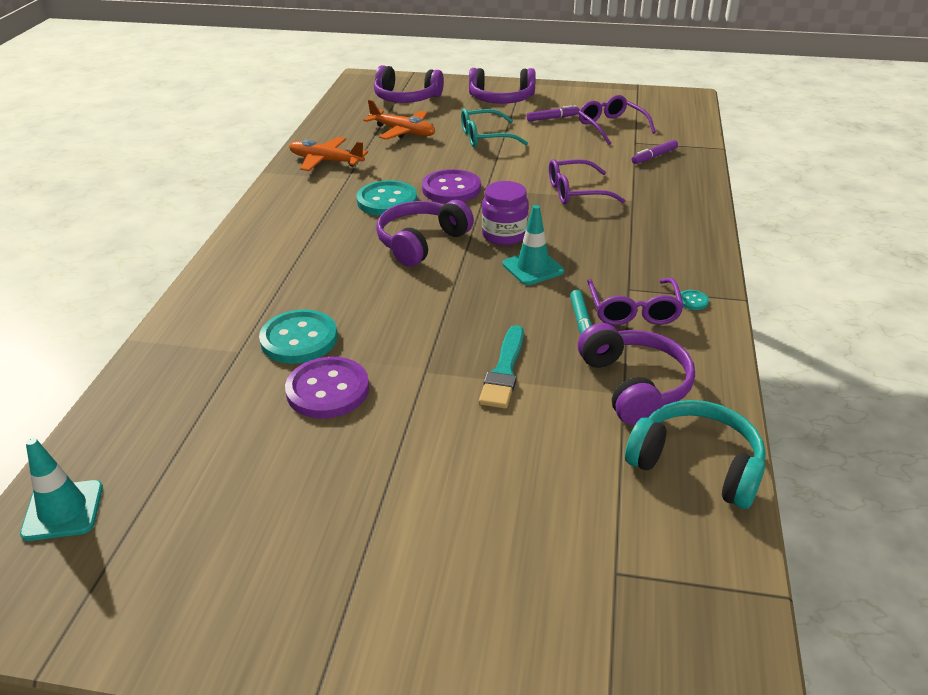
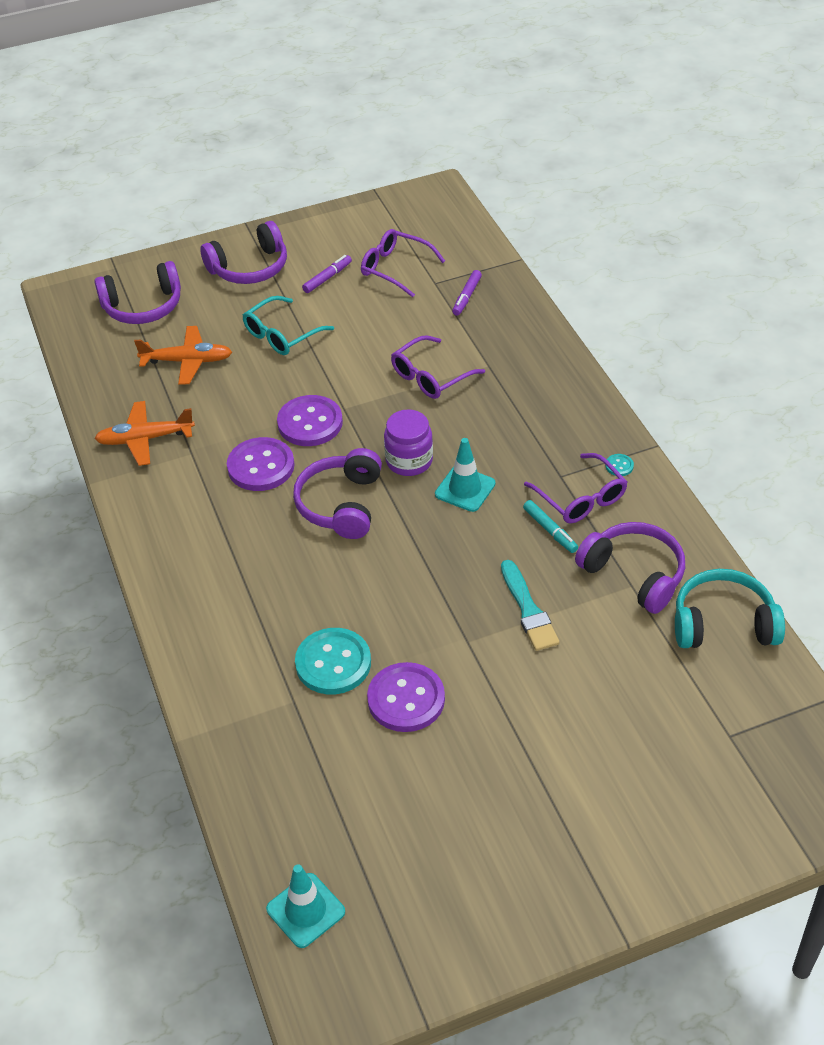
camera: 30 degrees left, 10 degrees up
(387, 201) = (261, 466): turquoise button -> purple button

